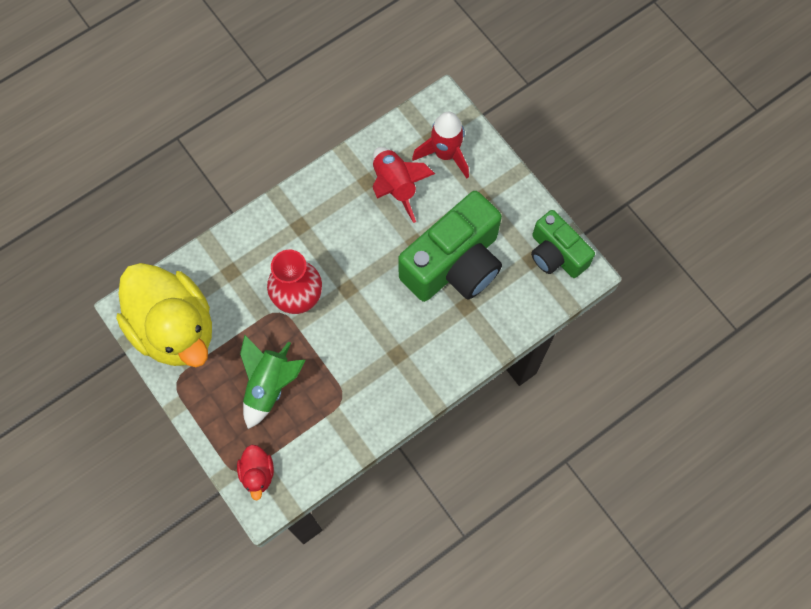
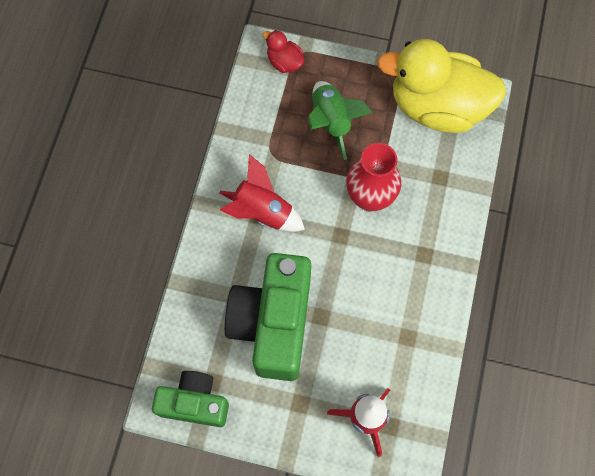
camera: 140 degrees right, 0 degrees up
(395, 186) = (380, 352): red rocket -> red rocket (262, 212)

